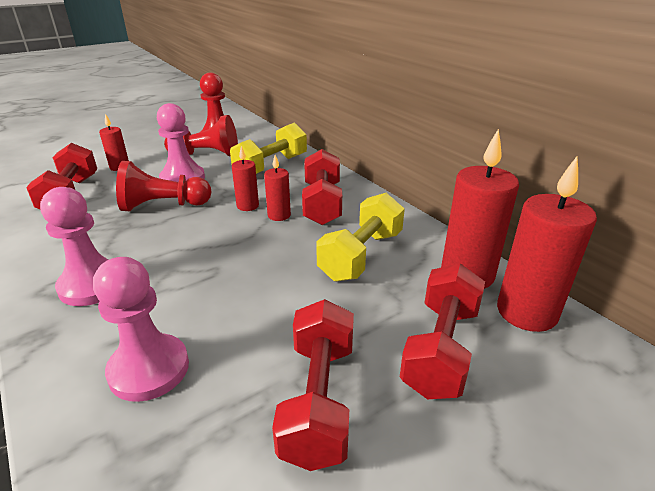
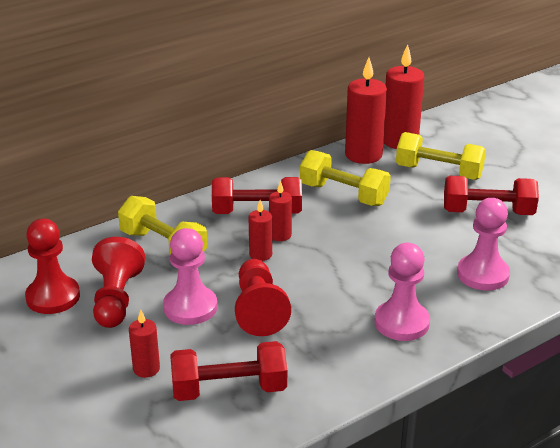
camera: 90 degrees left, 0 degrees up
(440, 349) = (438, 172): red dumbbell -> yellow dumbbell

